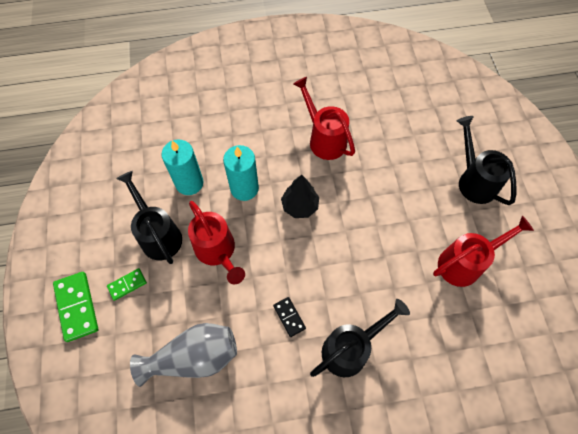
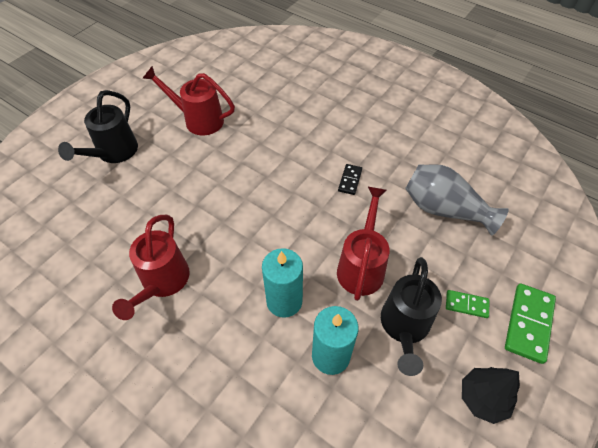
camera: 135 degrees left, 10 degrees down
(300, 206) = (256, 244): black tree -> black tree (482, 398)
(350, 349) = (328, 136): black watering can -> none

